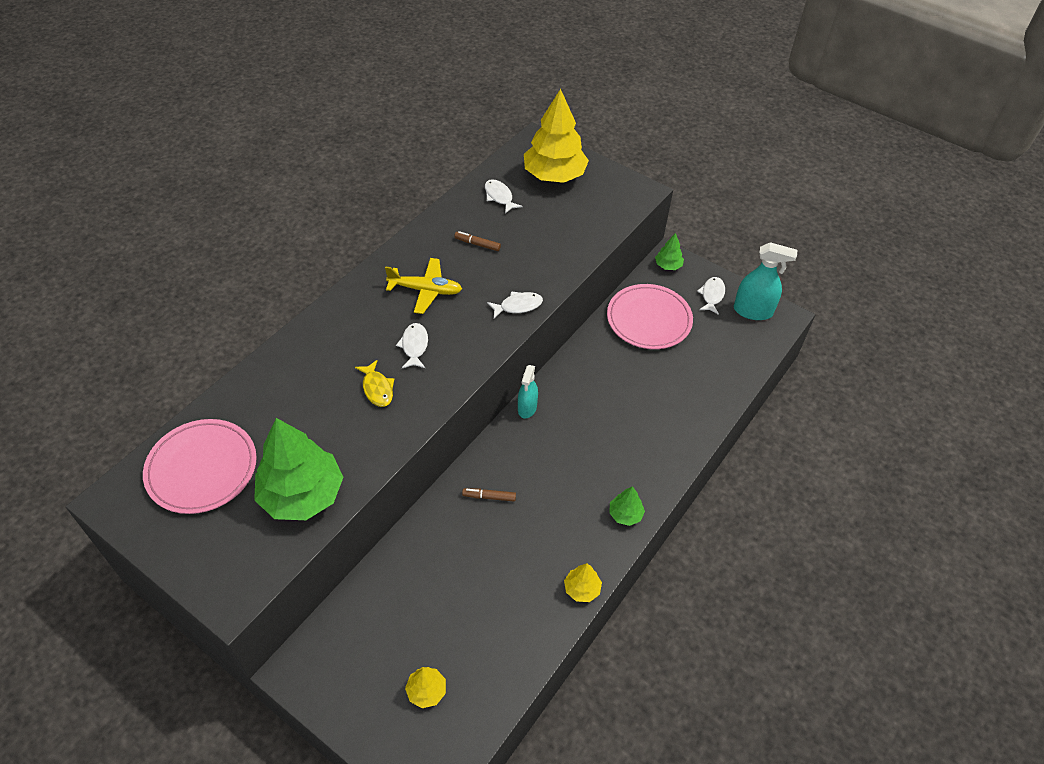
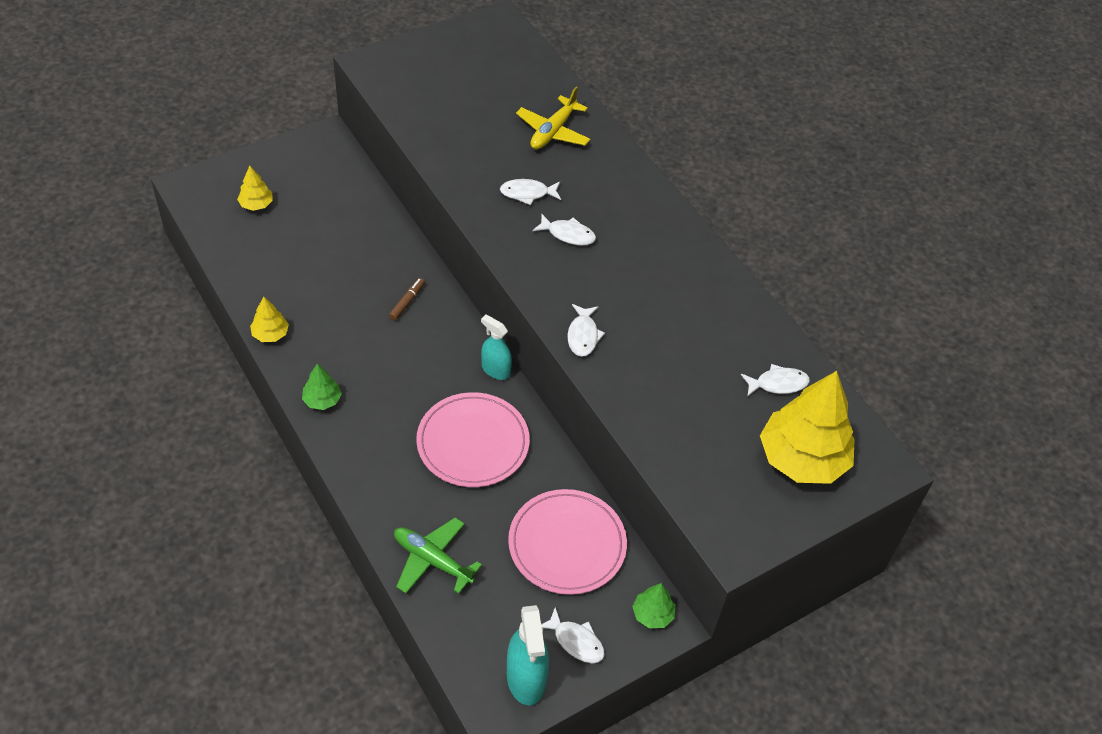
camera: 110 degrees right, 0 degrees up
(202, 468) = (501, 70): pink plate -> pink plate (473, 443)
(302, 494) = (438, 119): green tree -> none
(377, 388) = (527, 193): yellow fish -> white fish
(425, 290) = (643, 266): yellow plane -> yellow plane (553, 131)
(477, 244) = (699, 333): brown marker -> none
(711, 386) = (432, 560): none -> green plane
(753, 311) = (526, 678): turquoise spray bottle -> turquoise spray bottle turned 45 degrees counterclockwise

